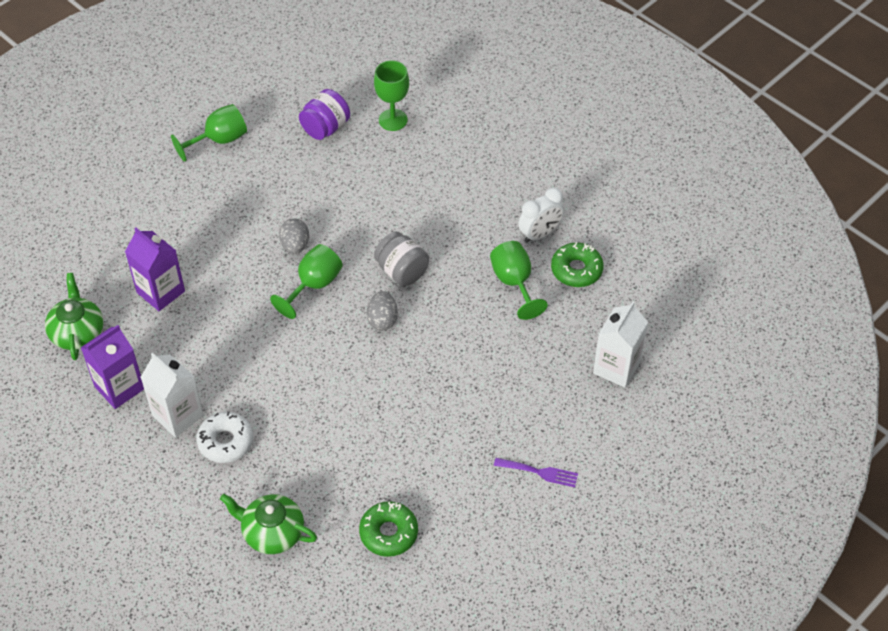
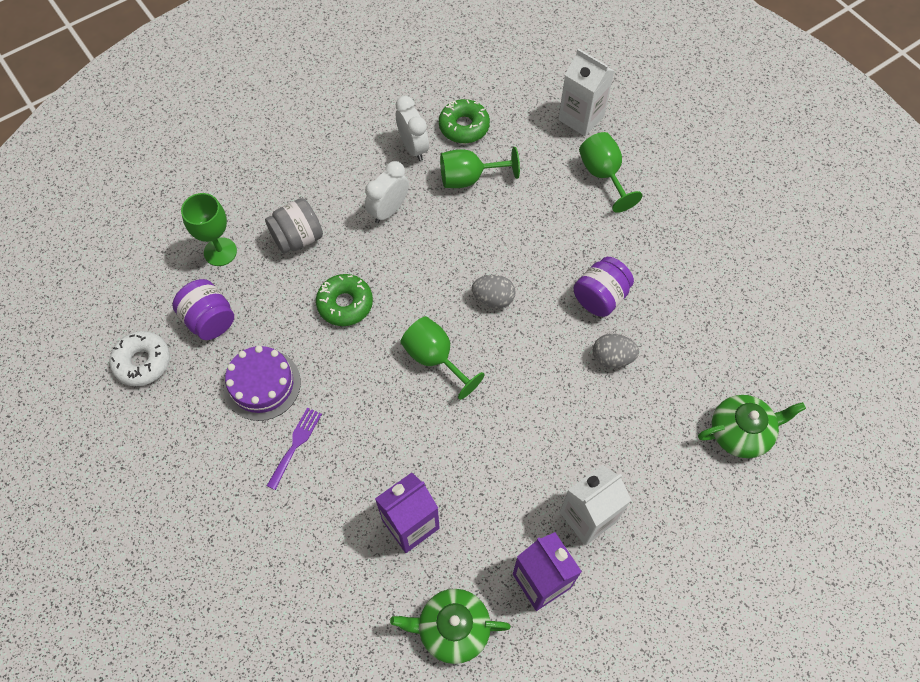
camera: 80 degrees left, 10 degrees up
(219, 140) = (191, 438): green goblet -> green goblet (603, 175)
(226, 442) = (627, 468): white donut -> white donut (142, 362)
(271, 173) = (262, 384): none -> purple cake
(272, 532) = (740, 432): green teapot -> green teapot turned 135 degrees counterclockwise
(295, 245) = (375, 371): grey egg -> grey egg (612, 358)
(388, 533) = (746, 327): green donut -> green donut (345, 304)
(400, 404) = (600, 297): none -> purple jar
(402, 271) = (433, 272): grey jar -> grey jar (298, 238)
(462, 227) = (388, 210): none -> white clock
(540, 472) = (687, 195): purple fork -> purple fork (295, 444)

